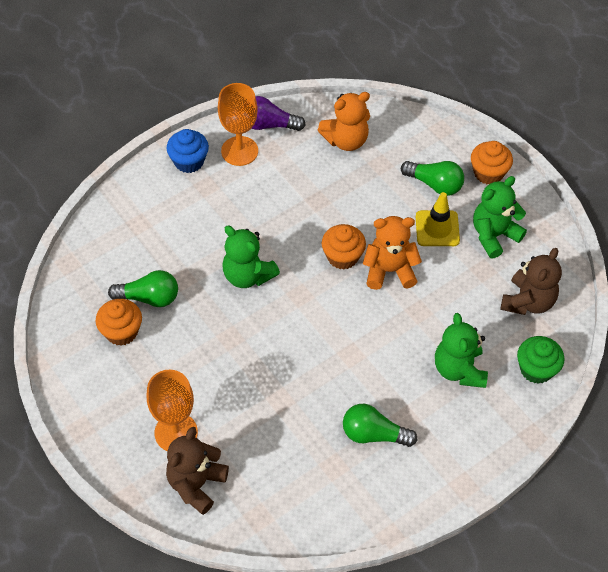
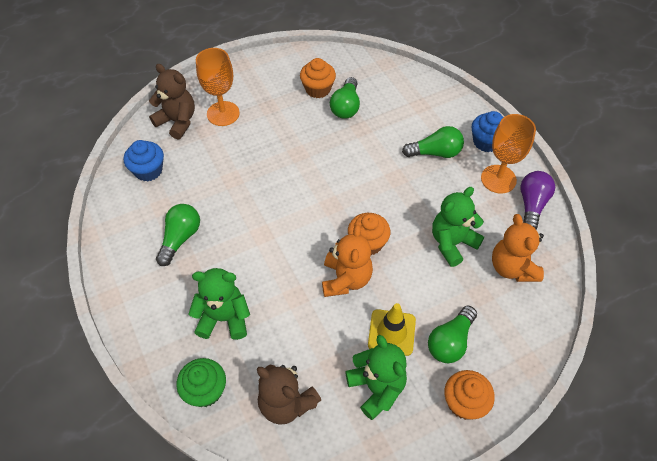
camera: 100 degrees right, 0 degrees up
(211, 205) = (435, 152): none -> green light bulb
(247, 275) = (357, 170): green teddy bear -> green teddy bear (452, 243)
(283, 496) = (148, 170): none -> blue cupcake

